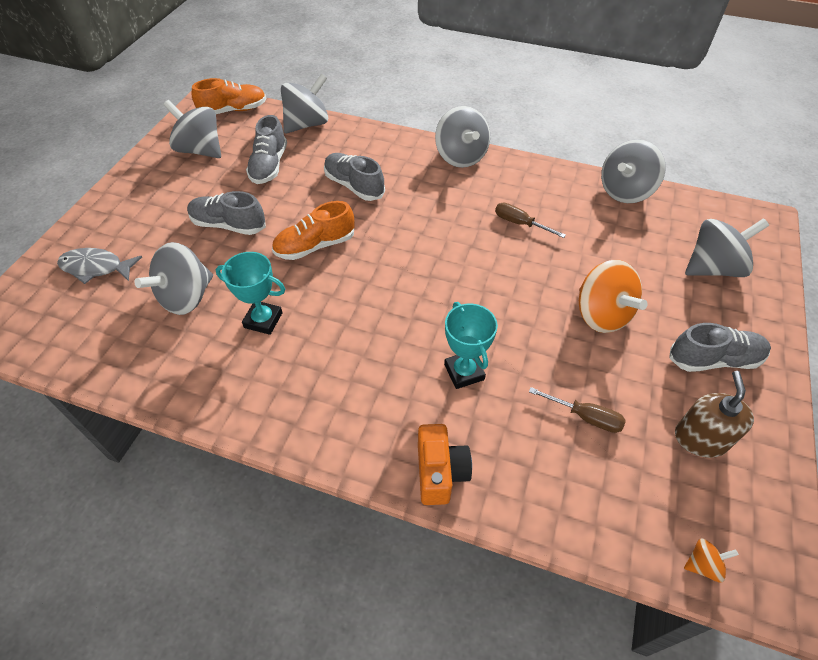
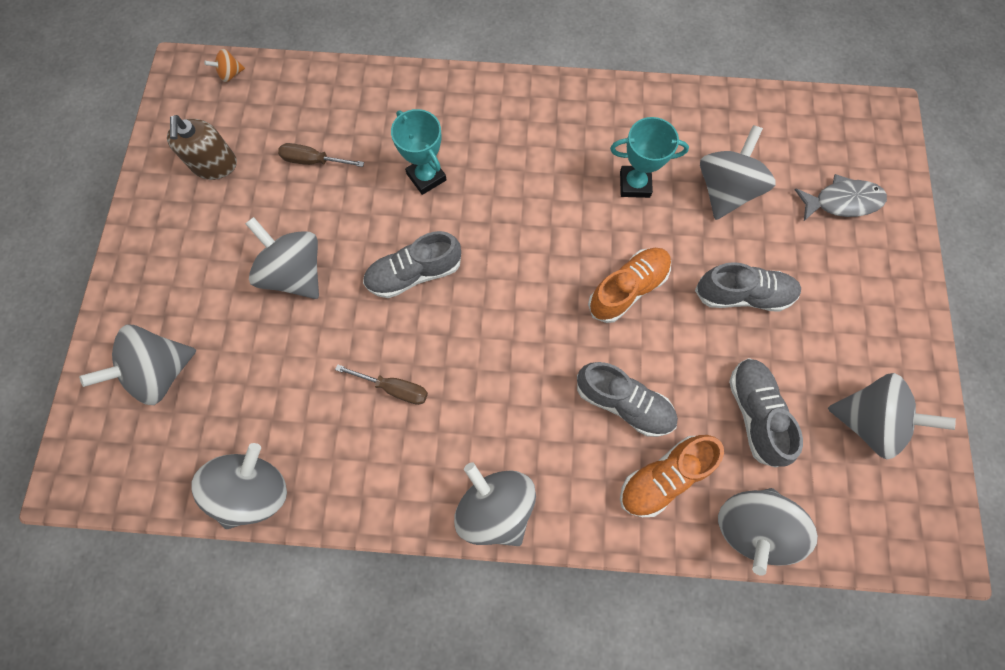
camera: 165 degrees right, 20 degrees up
(233, 110) = (883, 531): orange shoe -> orange shoe (663, 477)
(440, 473) = (429, 90): orange camera -> none
(601, 315) = (295, 273): orange spinning top -> grey spinning top
(714, 359) = (186, 246): grey shoe -> grey shoe (414, 273)

